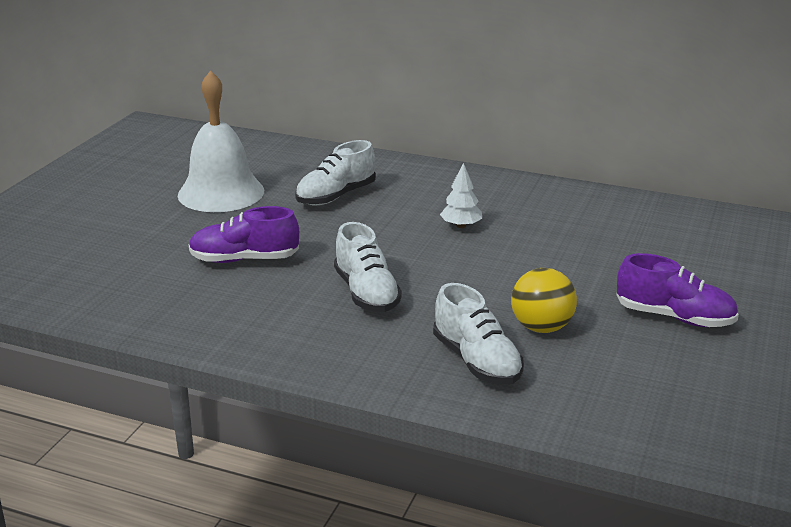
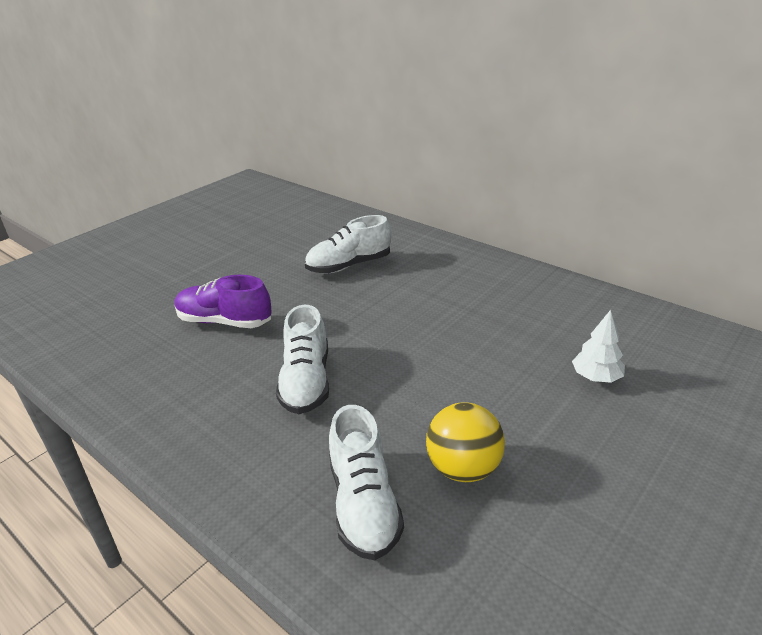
camera: 20 degrees right, 5 degrees up
(221, 193) = (256, 249): white bell -> none
(461, 226) = (446, 315): white tree -> white tree (596, 377)
(674, 317) = (635, 488): purple shoe -> none

